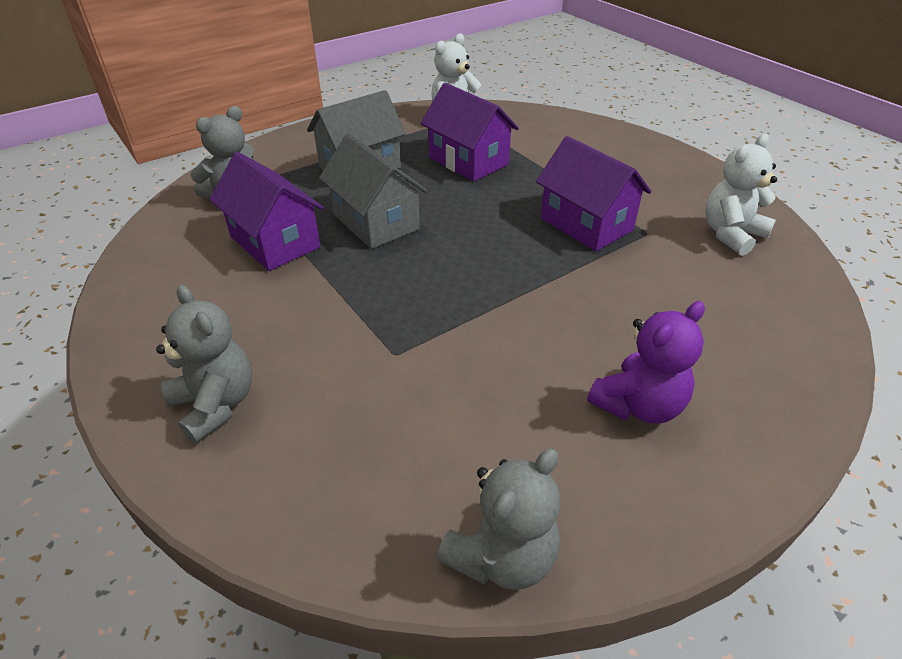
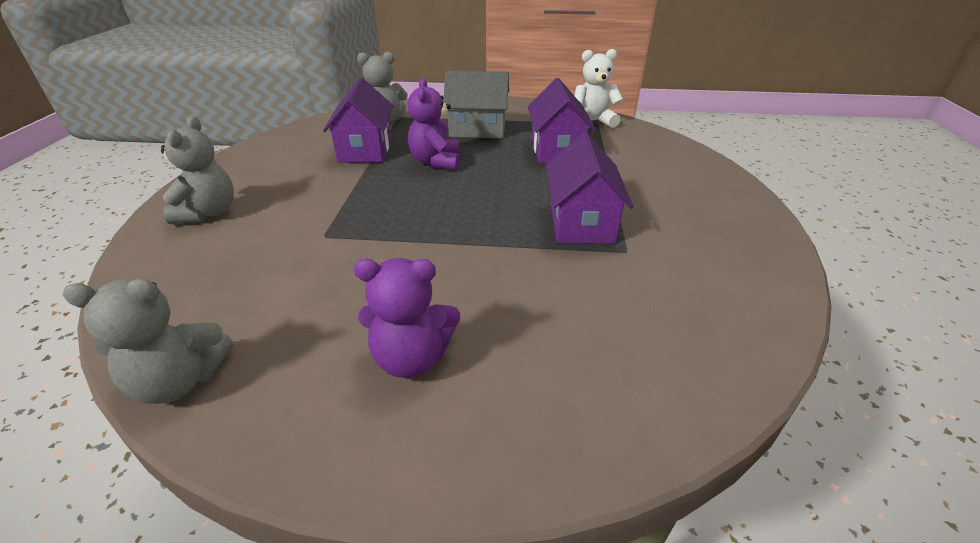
camera: 40 degrees right, 5 degrees down
(375, 222) = (436, 162): grey house -> purple teddy bear
(731, 234) = (712, 288): white teddy bear -> none

